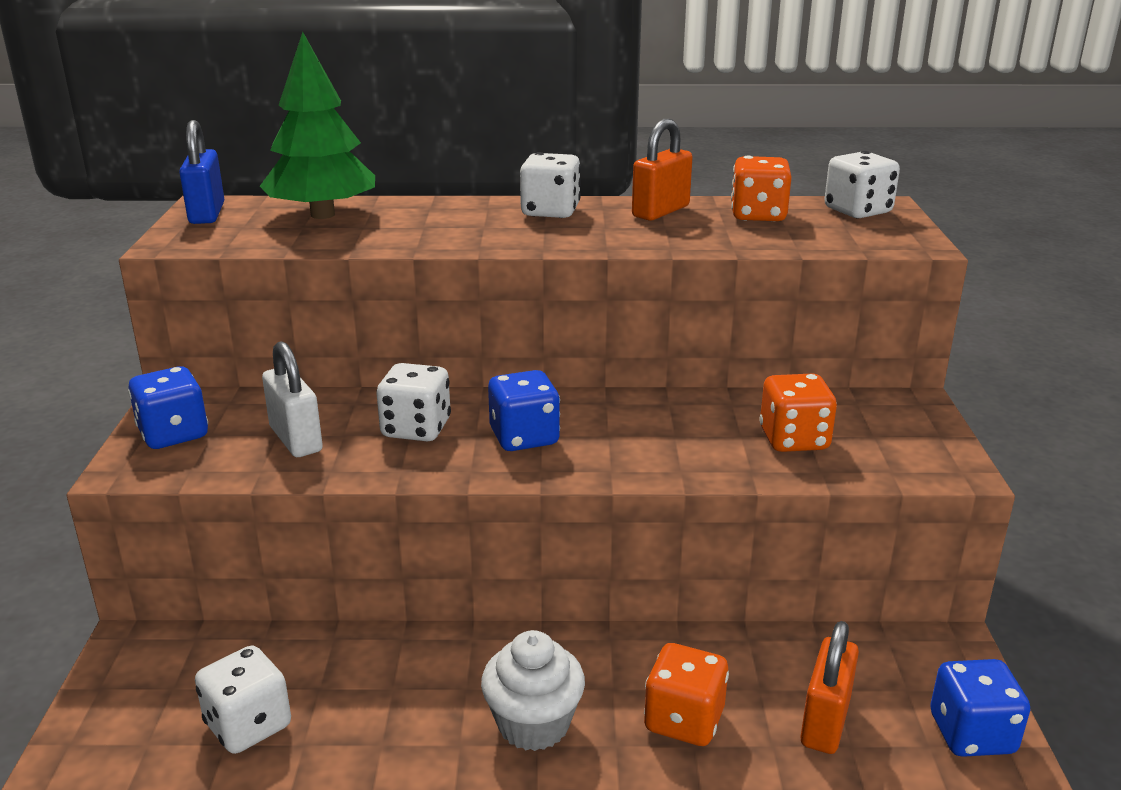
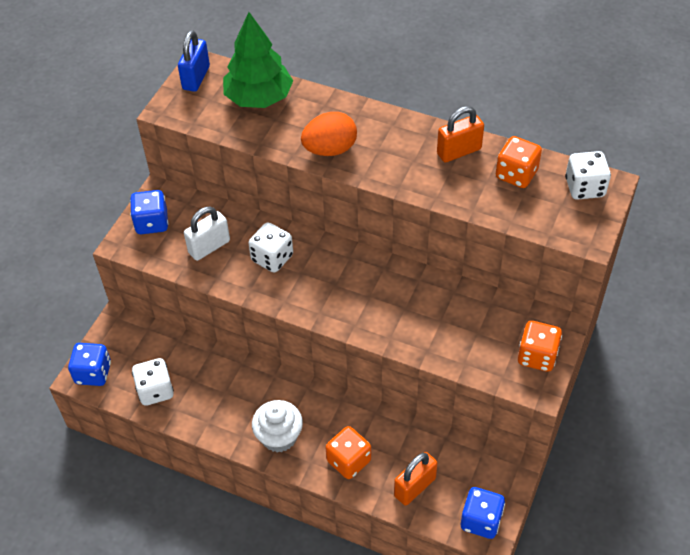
camera: 25 degrees right, 25 degrees up
(296, 439) = (209, 247): white padlock -> white padlock turned 60 degrees clockwise
(471, 236) = (330, 149): none -> orange egg
(524, 437) = (324, 284): blue dice -> blue dice (93, 373)
(550, 212) = (391, 132): white dice -> none
(794, 440) = (467, 334): orange dice -> orange dice (537, 356)

